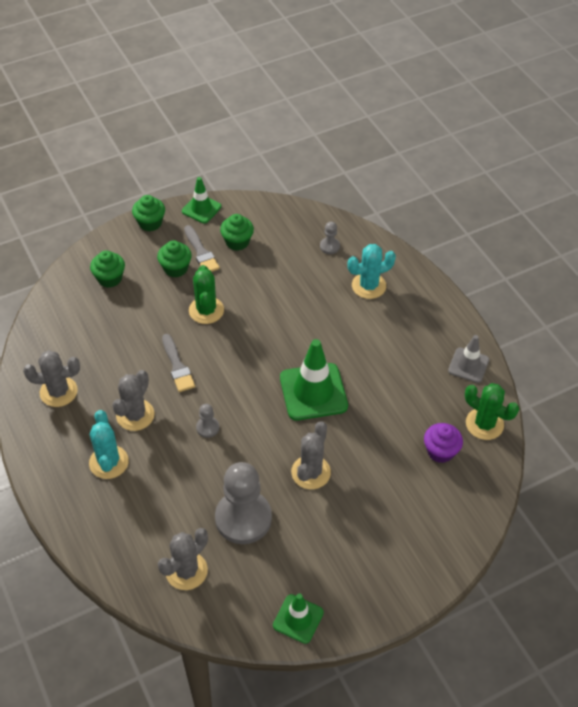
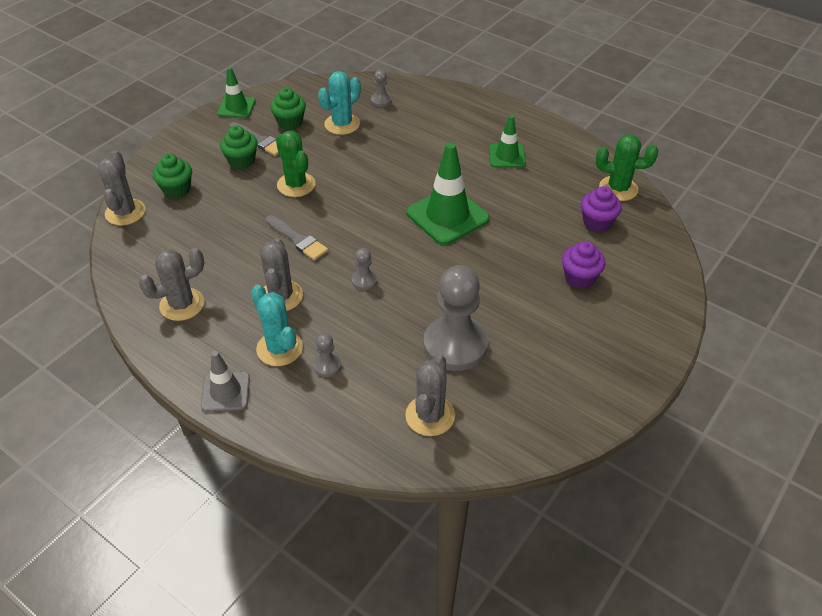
camera: 25 degrees left, 5 degrees down
(135, 493) = (327, 365): none -> grey pawn
(150, 223) = (190, 132): green cupcake -> none
(298, 619) = (572, 412): green traffic cone -> green traffic cone (507, 156)
(311, 472) = (492, 281): grey cactus -> grey cactus (125, 212)
(368, 286) = (438, 119): turquoise cactus -> turquoise cactus (342, 124)
(387, 500) = (579, 278): none -> purple cupcake
(468, 365) = (570, 150): grey traffic cone -> grey traffic cone (225, 392)

